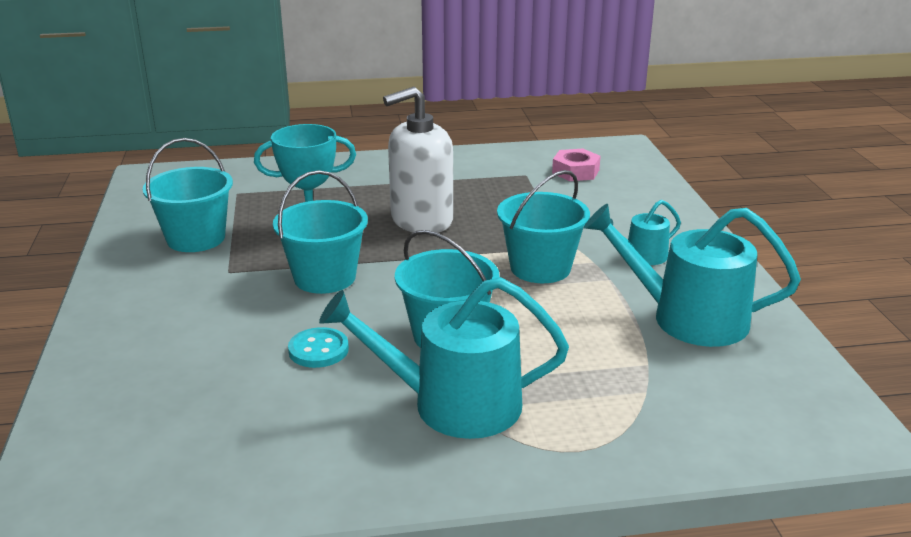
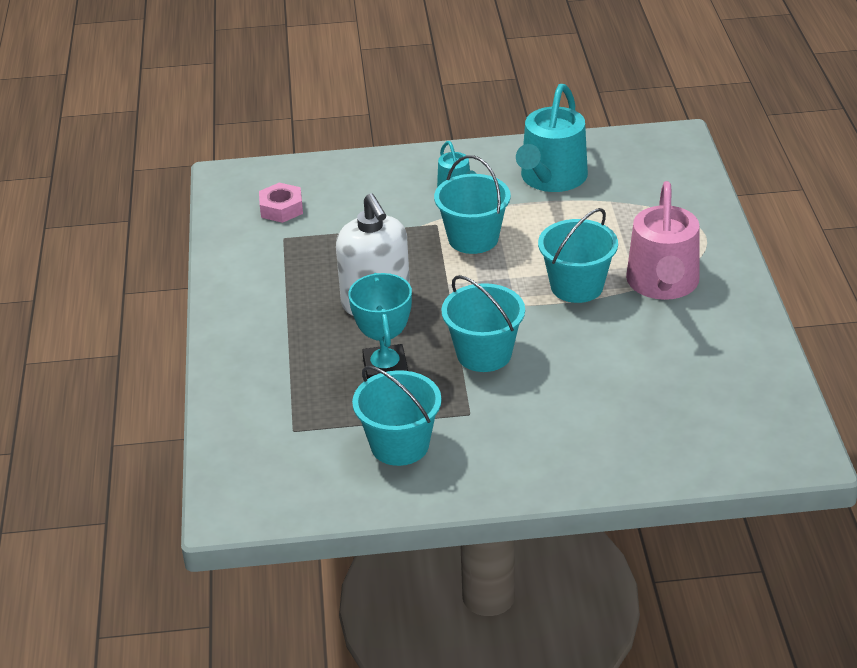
camera: 85 degrees left, 10 degrees up
(318, 350) = (599, 349): turquoise button -> none
(453, 404) = (663, 283): turquoise watering can -> pink watering can

